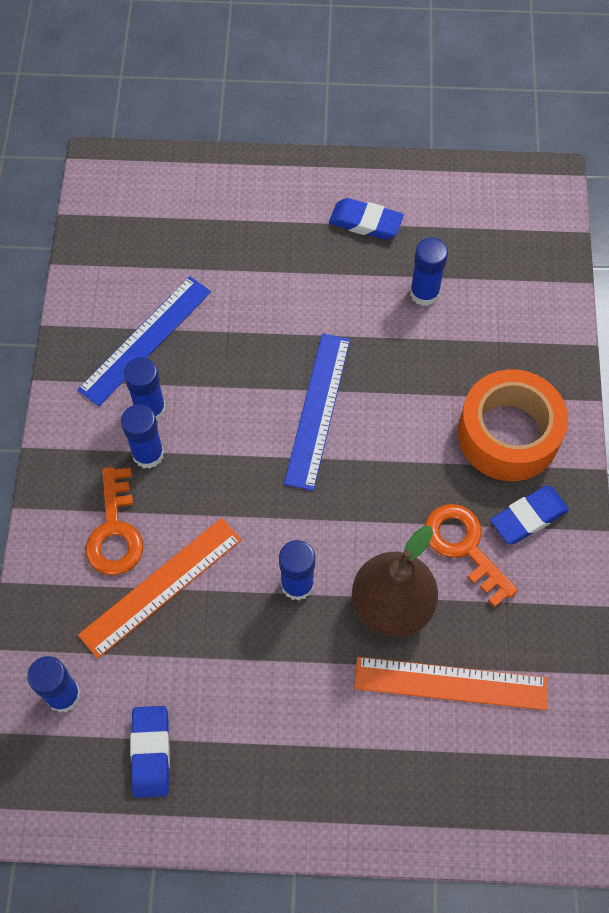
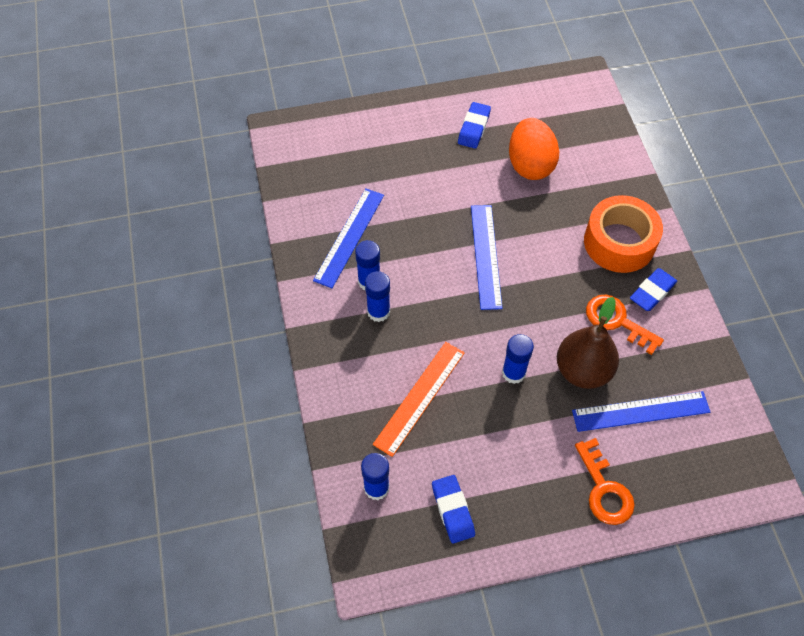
camera: 15 degrees left, 5 degrees down
(115, 530) = (373, 368): orange key -> orange key (604, 489)
(365, 223) = (474, 128): blue eraser -> blue eraser turned 75 degrees counterclockwise
(424, 293) = (530, 165): blue glue stick -> orange egg
(450, 684) = (641, 412): orange ruler -> blue ruler

